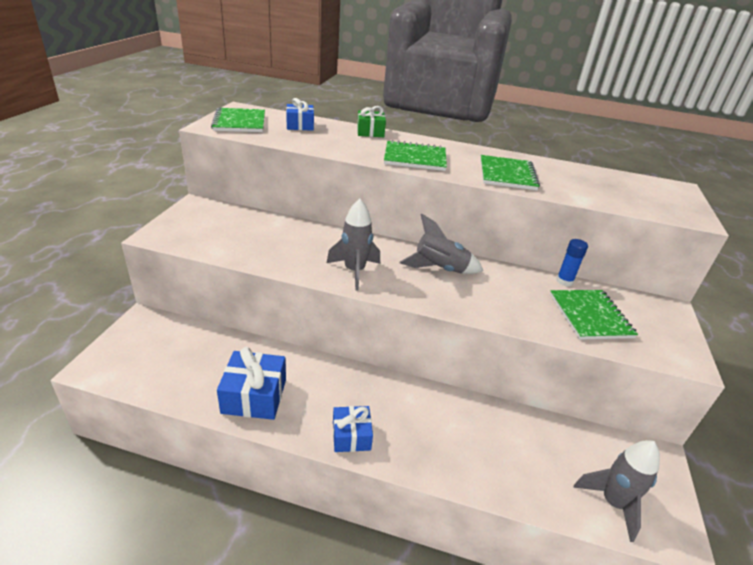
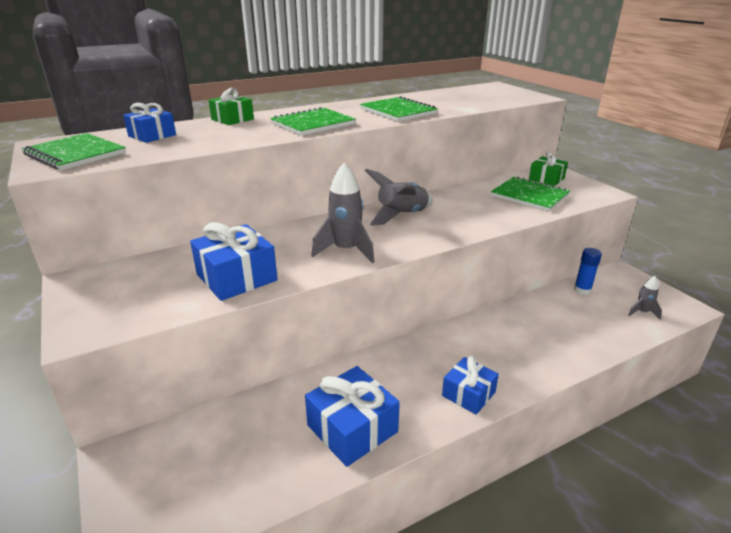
camera: 40 degrees left, 5 degrees down
(265, 250) = (236, 277): none -> blue gift
(564, 281) = (483, 184): blue glue stick -> blue glue stick (582, 290)
(613, 503) = (642, 312): grey rocket -> grey rocket, size x0.53
(644, 311) = (546, 179): none -> green gift

